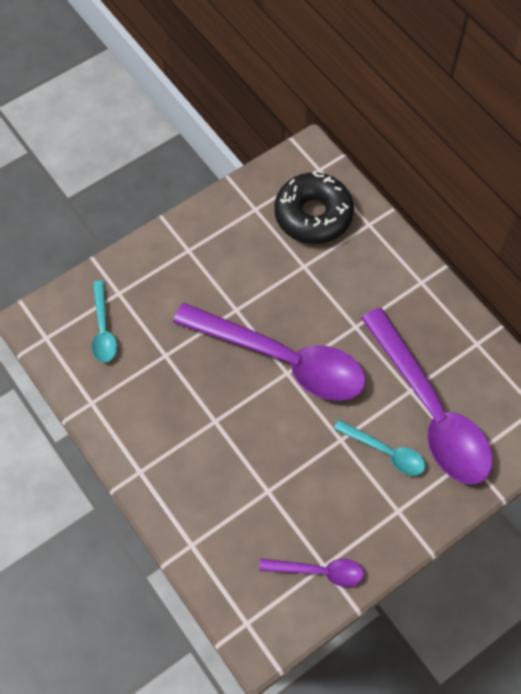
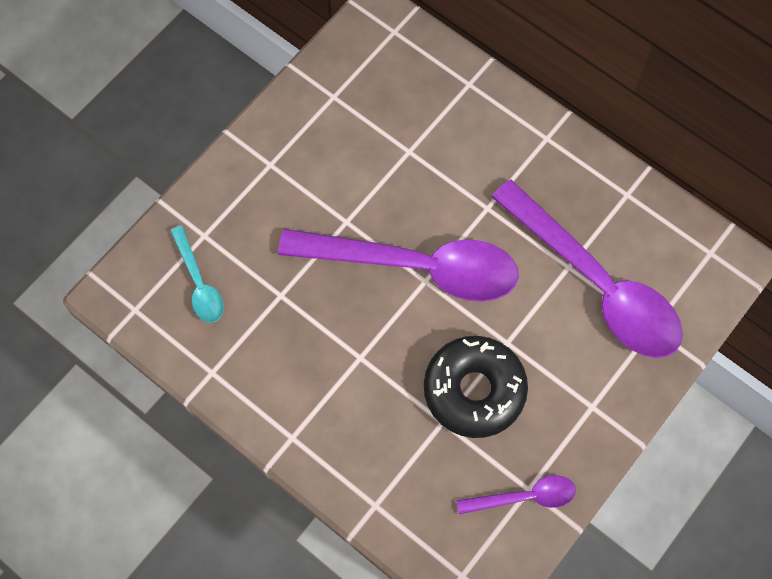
camera: 15 degrees left, 5 degrees up
(313, 215) = (402, 88): black donut -> black donut (474, 390)
(385, 452) = (560, 343): turquoise spoon -> none

